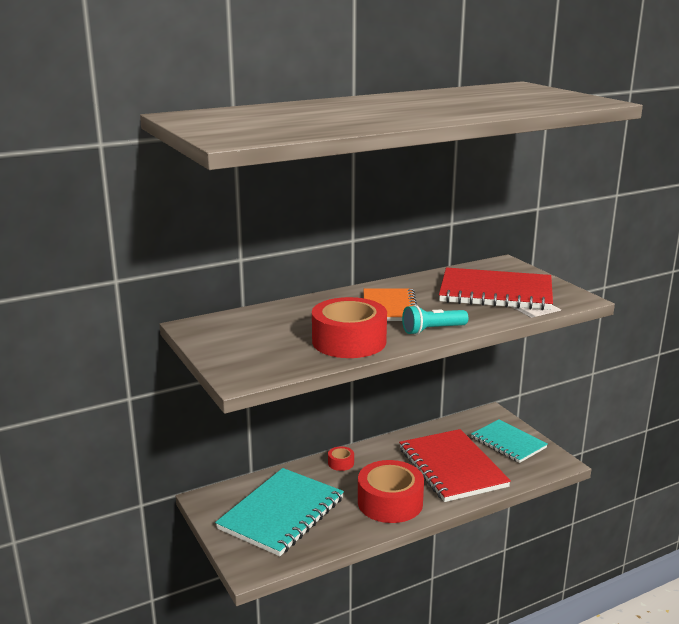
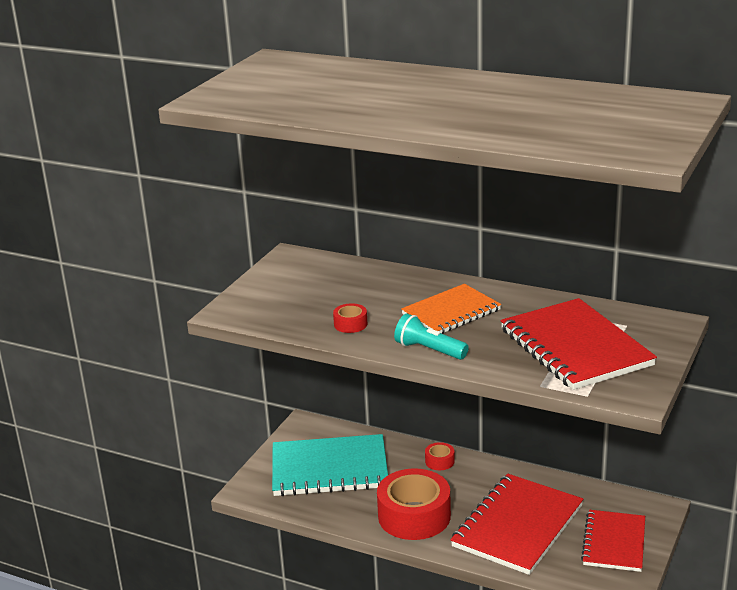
camera: 55 degrees right, 5 degrees up
(349, 341) = (350, 324): red tape -> red tape, size x0.43
(508, 443) = (614, 543): turquoise notebook -> red notebook

